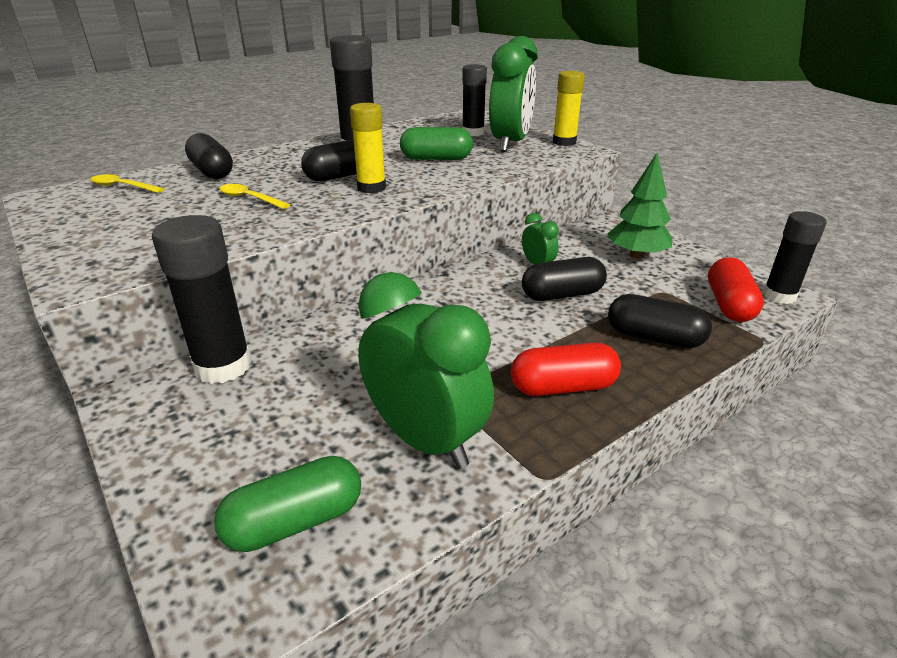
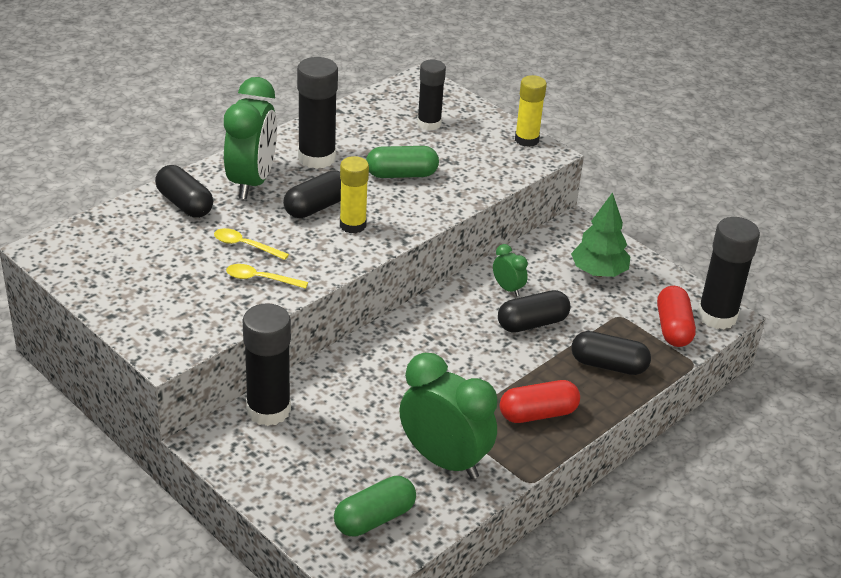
camera: 10 degrees left, 5 degrees up
(122, 187) = (112, 232): yellow spoon -> yellow spoon (260, 279)
(510, 144) = (471, 145): green clock -> green clock (252, 182)
(779, 296) = (717, 316): black glue stick -> black glue stick, size x1.50

